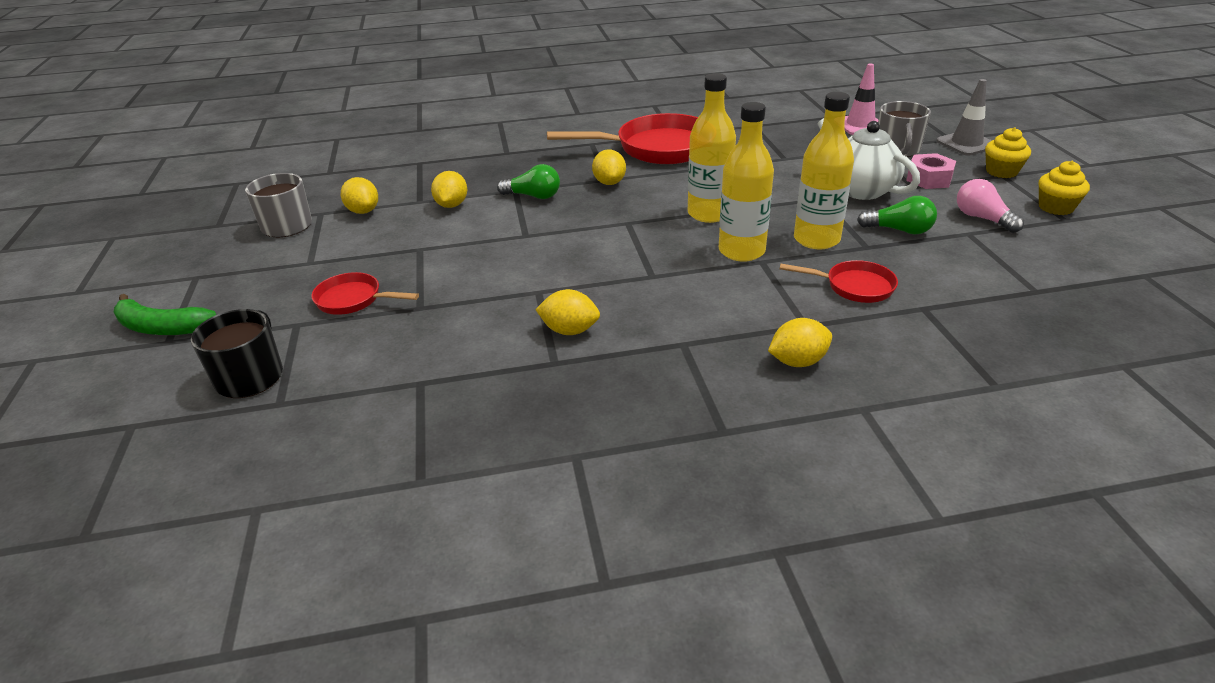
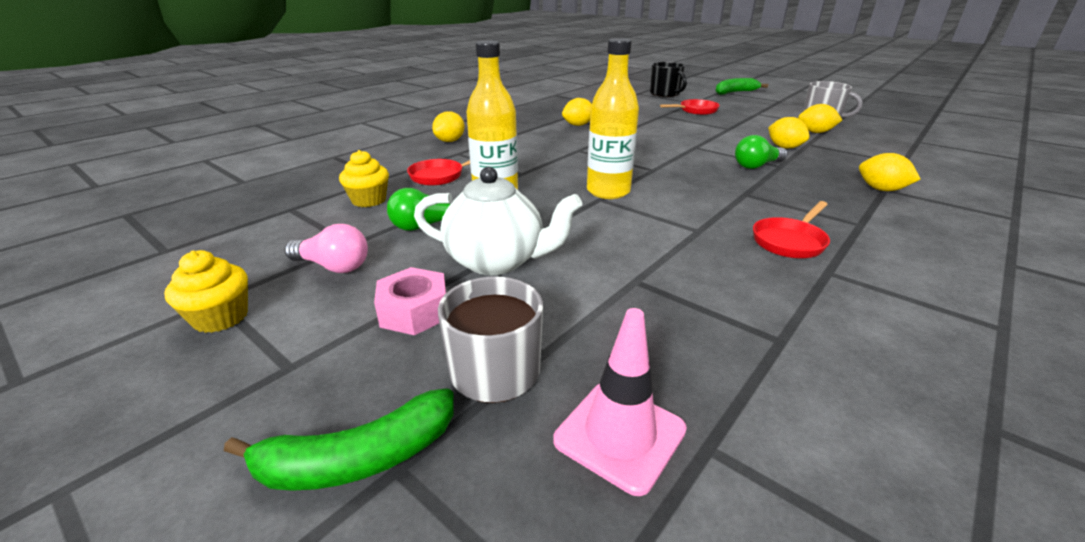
camera: 140 degrees right, 5 degrees down
(609, 182) = (736, 191): yellow lemon -> yellow lemon (881, 189)
(657, 148) = (790, 241): red pan -> red pan, size x0.50
(741, 251) = (543, 175): yellow bottle -> none
(966, 144) = (358, 459): grey traffic cone -> green banana
(1001, 172) = (289, 377): yellow cupcake -> yellow cupcake (369, 200)

